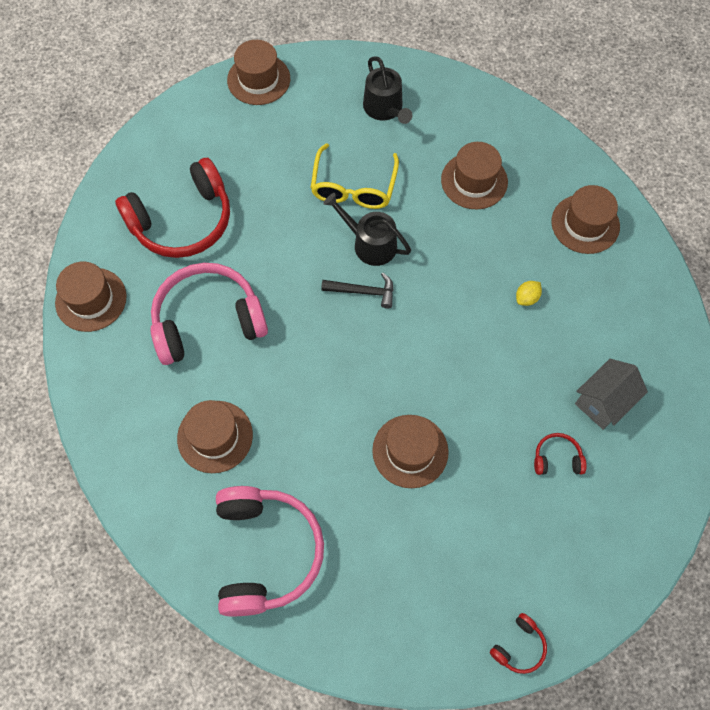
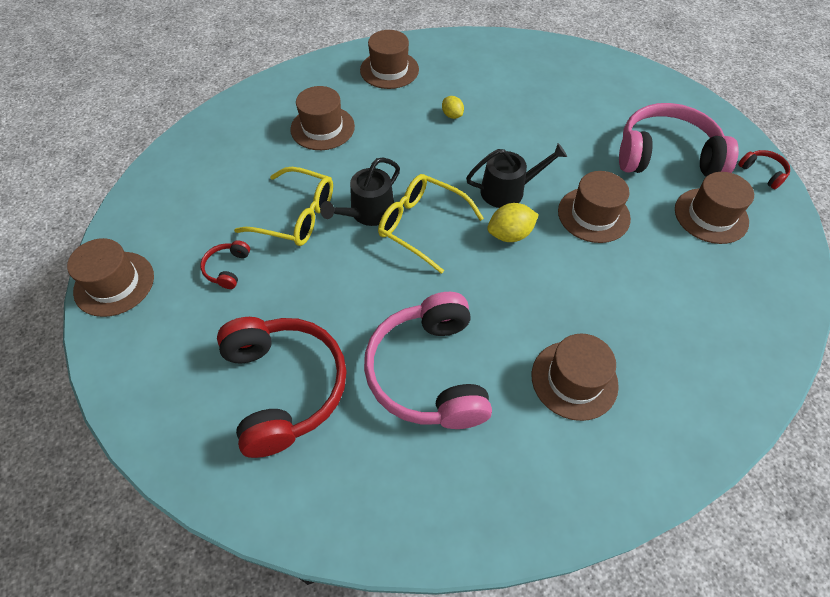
camera: 80 degrees left, 10 degrees down
(91, 299) = (370, 514): brown hat -> brown hat (711, 215)
(266, 552) = (703, 344): pink headphones -> pink headphones (666, 155)
(363, 292) = (421, 225): black hammer -> yellow glasses
(367, 371) = (510, 234): none -> yellow lemon
(385, 108) = (211, 178): black watering can -> black watering can (508, 190)
(557, 458) = (601, 123): red headphones -> red headphones (227, 268)
(603, 402) = (553, 90): grey house -> none

